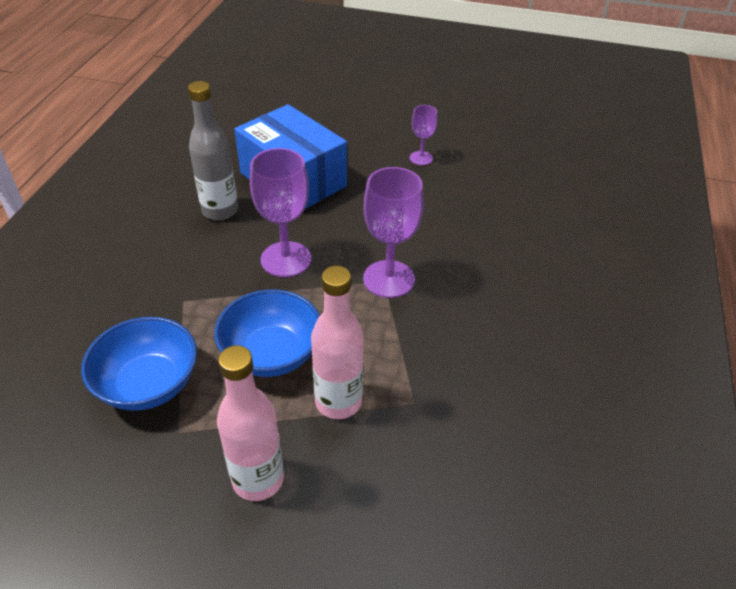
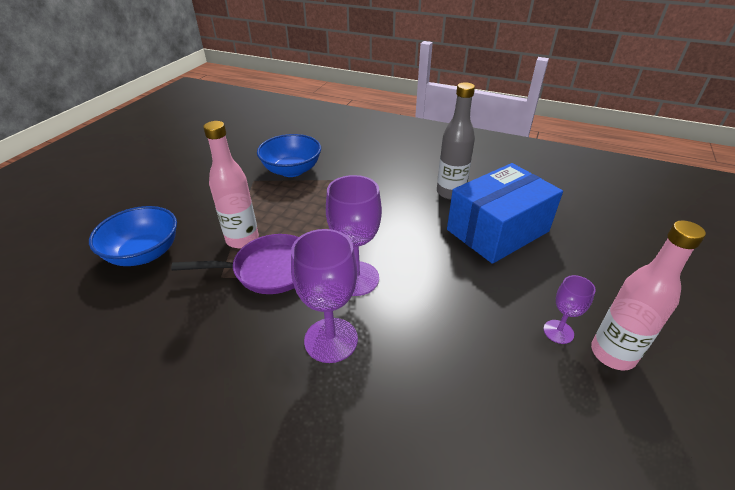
camera: 100 degrees right, 5 degrees down
(258, 479) = (206, 206): pink bottle -> pink bottle (612, 354)
(271, 353) = (296, 213): blue bowl -> blue bowl (144, 253)
(286, 259) = (390, 222): purple goblet -> purple goblet (331, 340)
(392, 358) = (268, 270): none -> purple pan

